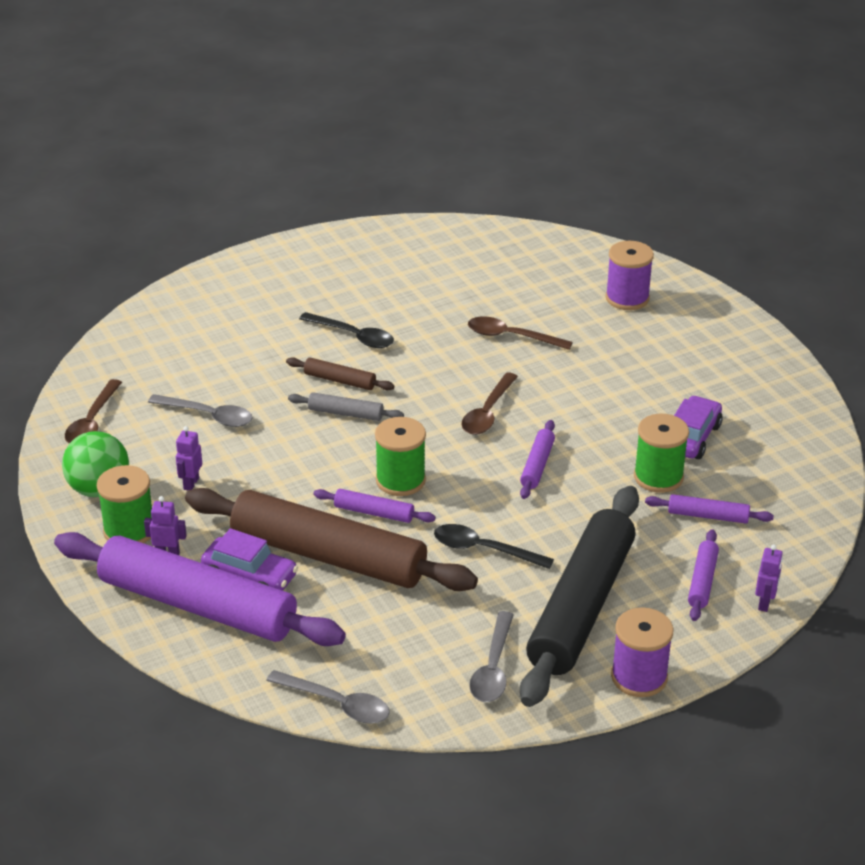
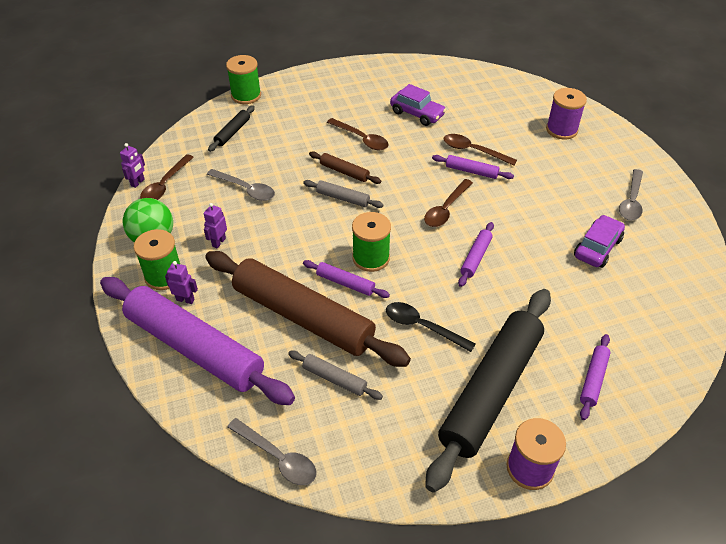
camera: 10 degrees right, 10 degrees up
(167, 345) = (233, 132): none -> black rolling pin
(250, 576) = (240, 327): purple car -> purple car (417, 114)
(353, 336) = (361, 139): black spoon -> brown spoon
(385, 617) = (334, 379): none -> grey rolling pin
(493, 668) = (410, 441): grey spoon -> grey spoon (631, 201)
(658, 477) = (568, 279): green spool -> green spool (246, 95)
(708, 516) = (603, 318): purple rolling pin -> purple rolling pin (471, 171)
(764, 603) = (643, 409): purple robot -> purple robot (138, 182)

